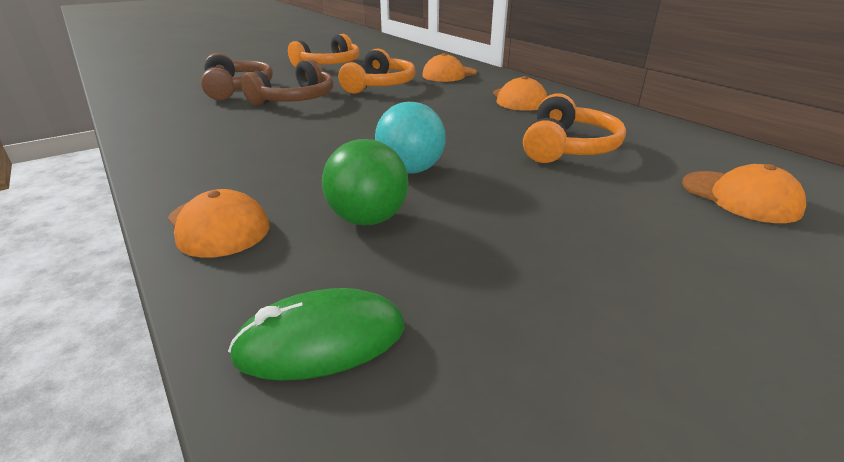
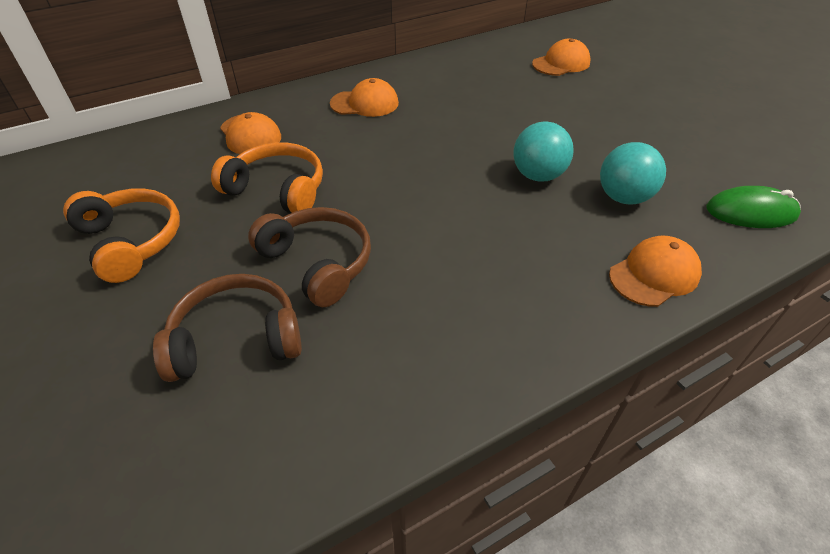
camera: 85 degrees left, 15 degrees up
(321, 341) = (751, 212): green mouse -> green mouse turned 75 degrees counterclockwise
(368, 219) = (623, 197): green ball -> turquoise ball
(567, 147) = (488, 100): orange headphones -> none

